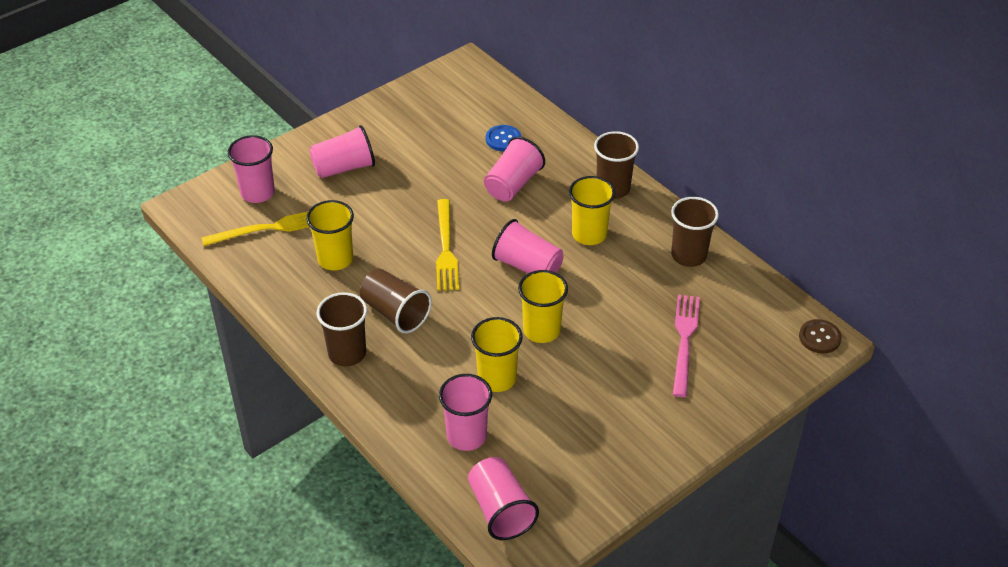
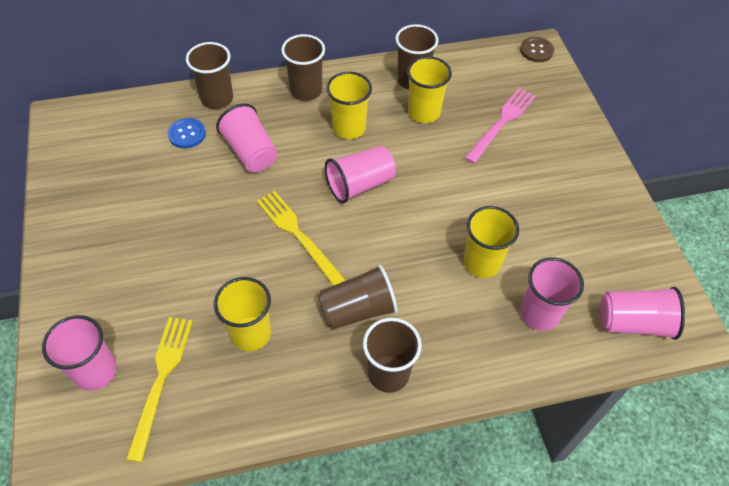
camera: 65 degrees left, 10 degrees up
(344, 167) = (122, 274): pink cup -> none
(445, 248) = (298, 235): yellow fork -> yellow fork turned 150 degrees counterclockwise
(541, 330) = (442, 207): yellow cup -> yellow cup (424, 112)
(557, 139) = (217, 98): none -> brown cup
(684, 341) = (502, 123): pink fork -> pink fork turned 90 degrees clockwise

